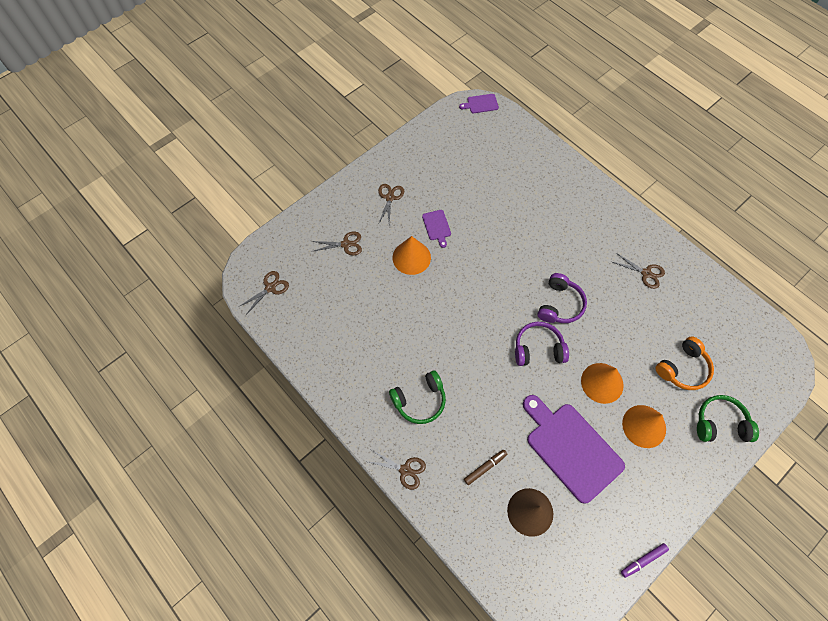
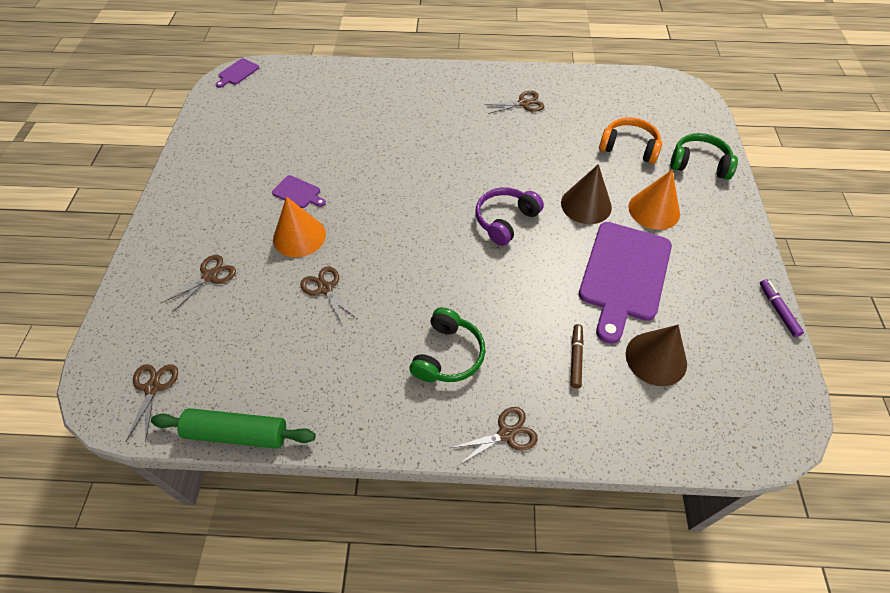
camera: 45 degrees left, 10 degrees down
(286, 347) = (237, 433): none -> green rolling pin
(390, 198) = (219, 202): brown scissors -> brown scissors (325, 288)
(559, 304) = (483, 173): purple headphones -> none
(571, 448) = (624, 275): purple cutting board -> purple cutting board turned 75 degrees counterclockwise
(602, 383) = (586, 205): orange cone -> brown cone
(643, 560) = (778, 310): purple marker -> purple marker turned 150 degrees clockwise
(683, 368) = (629, 147): orange headphones -> orange headphones turned 75 degrees counterclockwise
(720, 423) = (699, 164): green headphones -> green headphones turned 60 degrees clockwise

